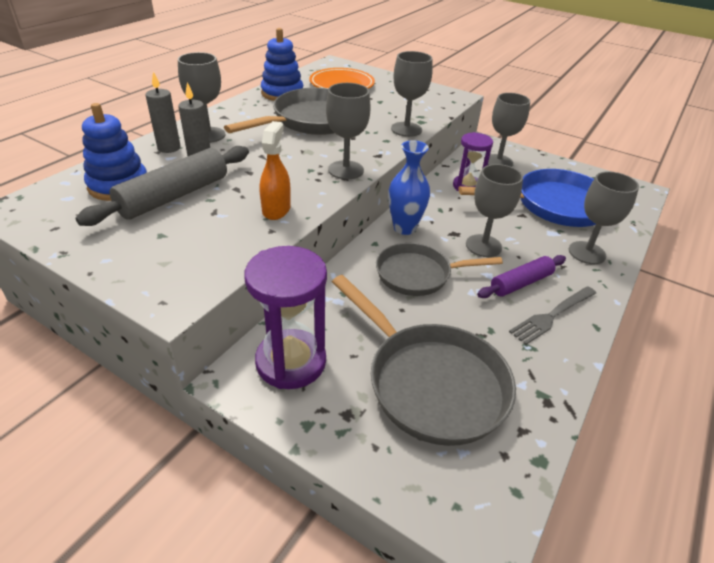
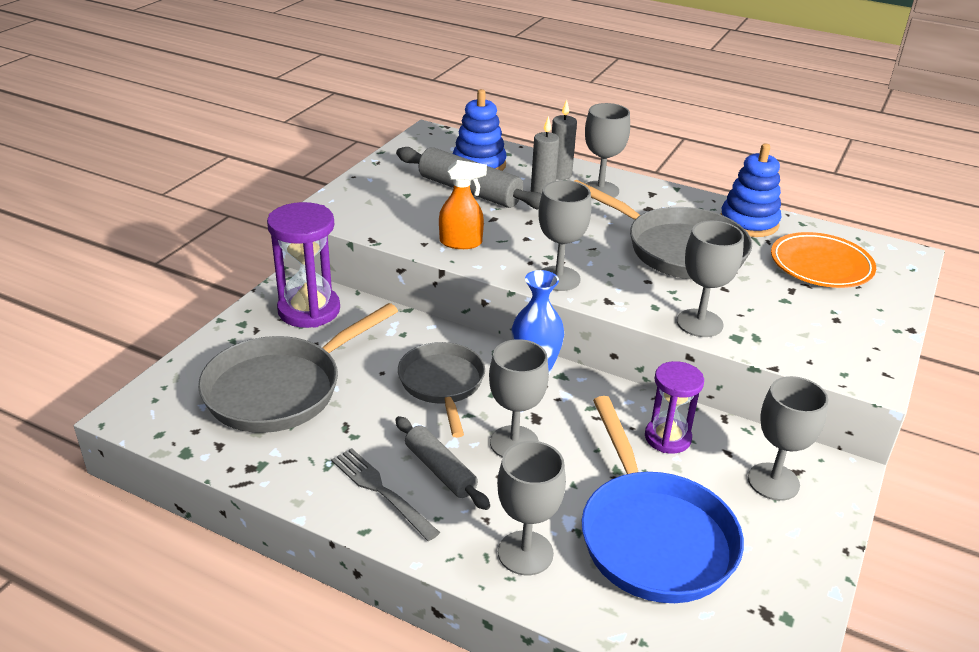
camera: 85 degrees right, 5 degrees down
(520, 283) = (440, 470): purple rolling pin -> grey rolling pin

